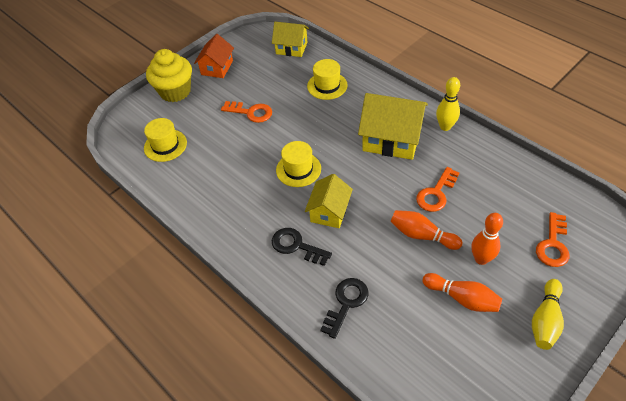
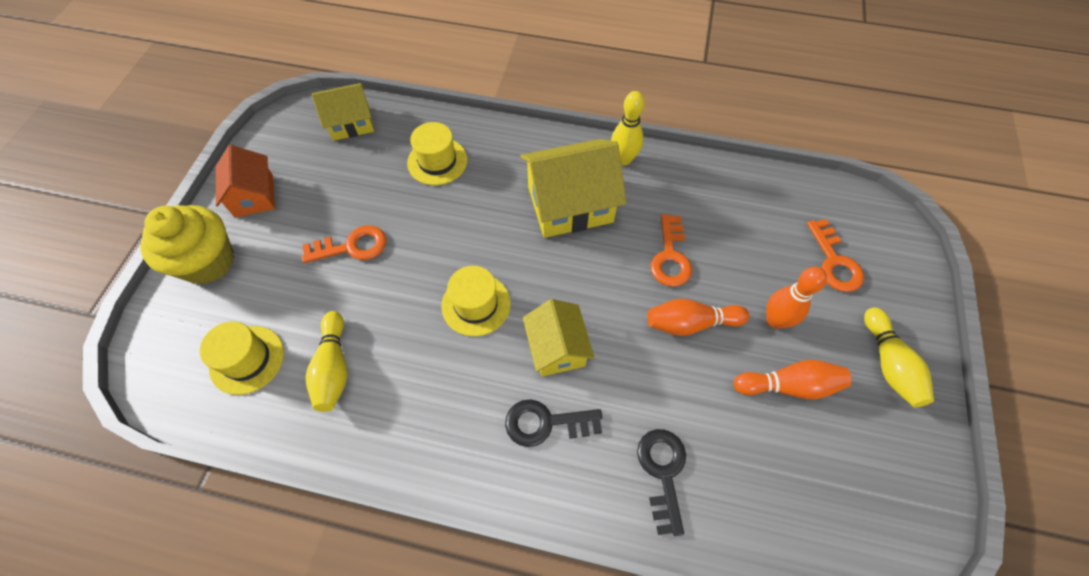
camera: 35 degrees left, 10 degrees up
(204, 168) = (334, 368): none -> yellow bowling pin

